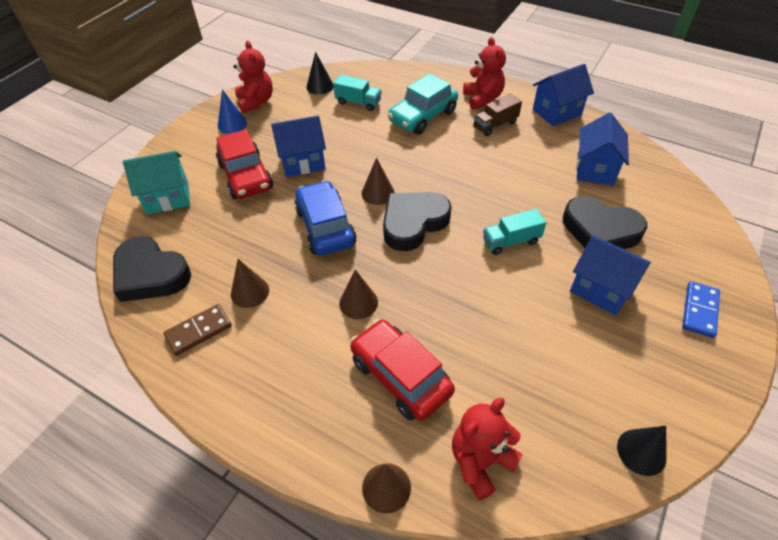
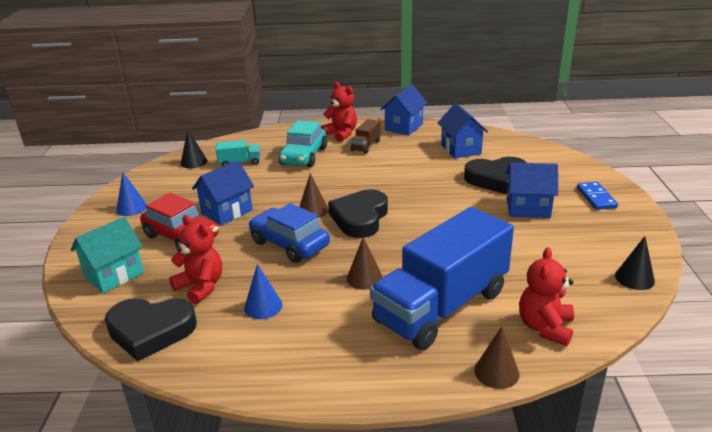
camera: 30 degrees left, 20 degrees down
(199, 331) = (241, 349): brown domino -> none
(250, 292) = (263, 306): brown cone -> blue cone
(256, 102) = (141, 187): red teddy bear -> red teddy bear (201, 287)
(400, 376) = (441, 306): red car -> blue truck
(511, 241) = (443, 204): turquoise truck -> none

